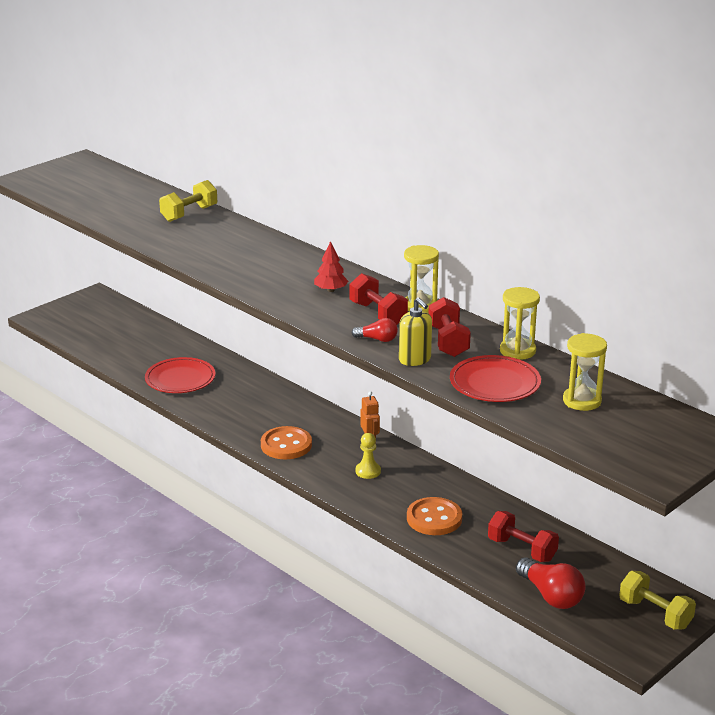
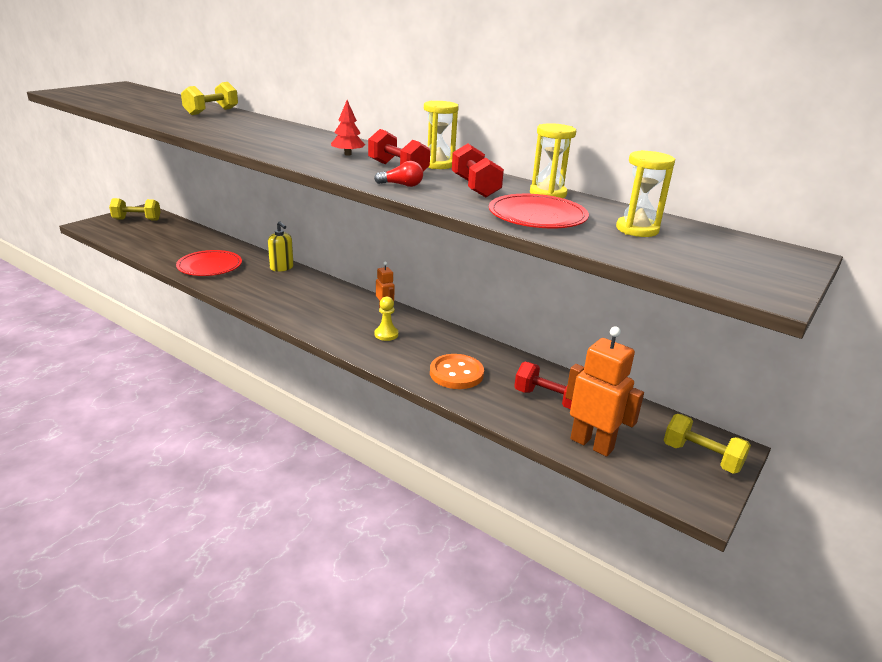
camera: 10 degrees left, 0 degrees up
(92, 309) = (137, 220): none -> yellow dumbbell
(286, 445) = (307, 315): orange button -> none
(415, 359) = (445, 199): yellow soap dispenser -> yellow soap dispenser (281, 268)
(551, 596) = (592, 444): red light bulb -> orange robot

